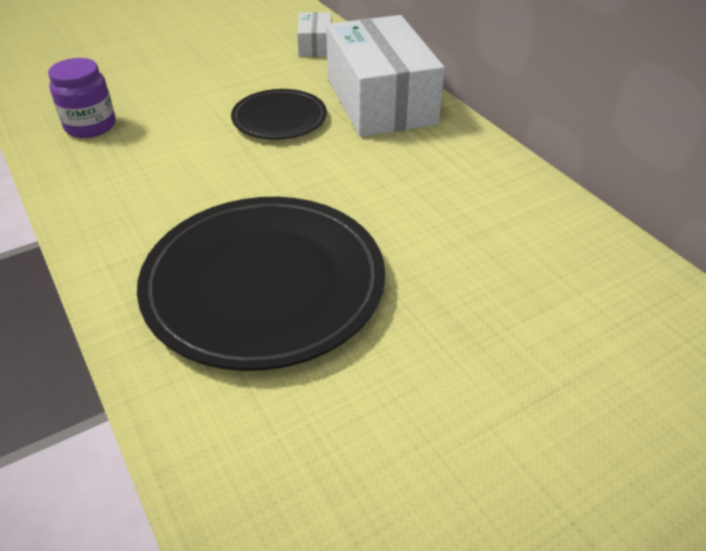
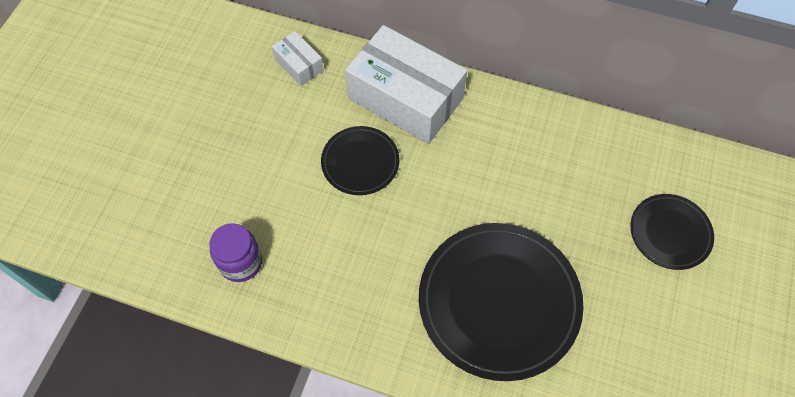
camera: 40 degrees left, 20 degrees up
(565, 355) = (670, 233): none -> black plate

